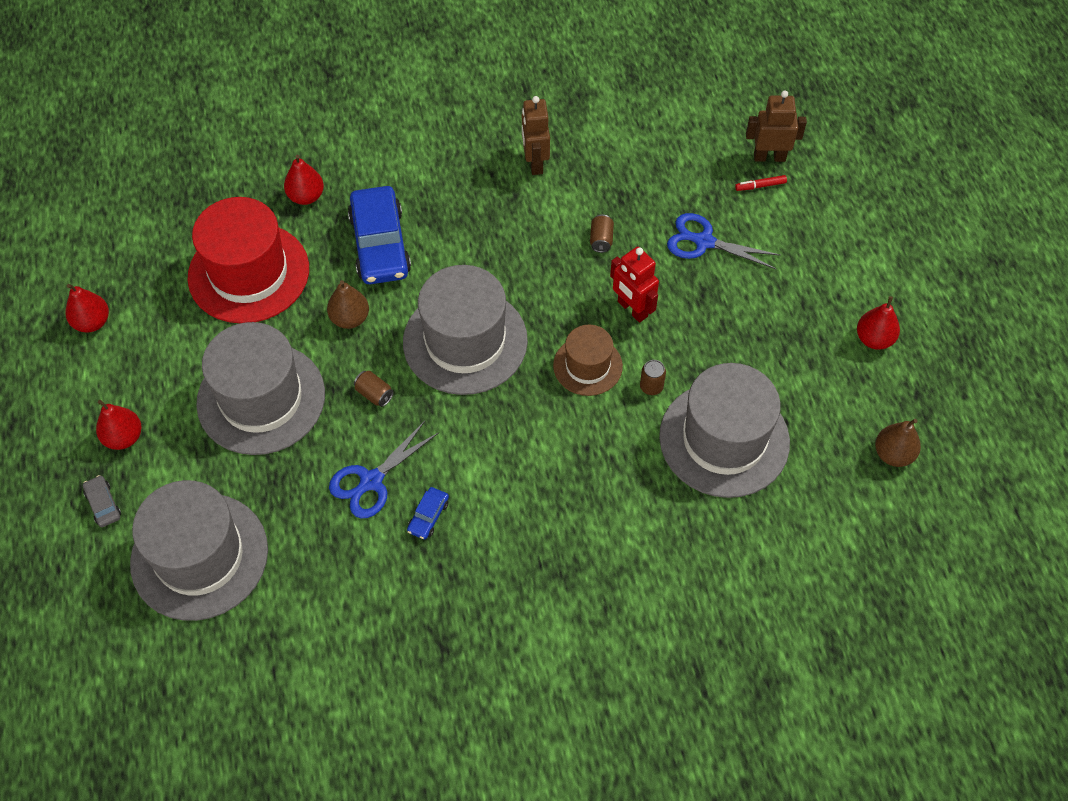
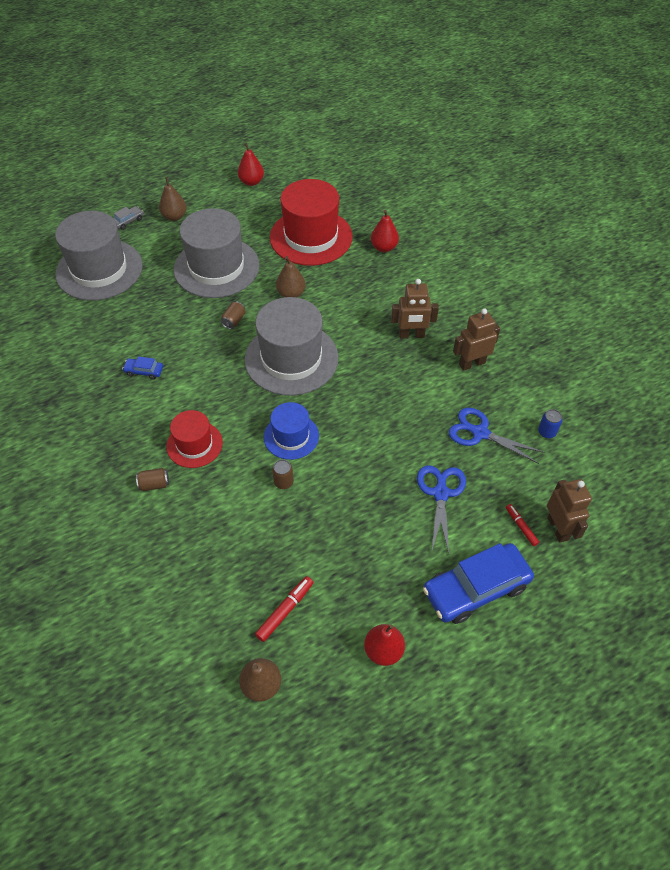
camera: 75 degrees right, 5 degrees down
(124, 437) = (174, 217): red pear -> brown pear
(371, 481) = (165, 335): blue scissors -> blue scissors (479, 433)
(380, 244) = (358, 294): blue car -> blue car (476, 588)
(470, 208) = (411, 335): none -> brown robot
(570, 472) = (194, 444): none -> red hat
(587, 366) = (291, 436): brown hat -> blue hat
(601, 240) = (414, 421): brown can -> brown can (154, 484)
(632, 309) = (353, 455): red robot -> none
(650, 127) = (547, 432): none -> blue can
(724, 439) = (246, 543): grey hat -> none
(815, 417) = (285, 611): none -> red marker

